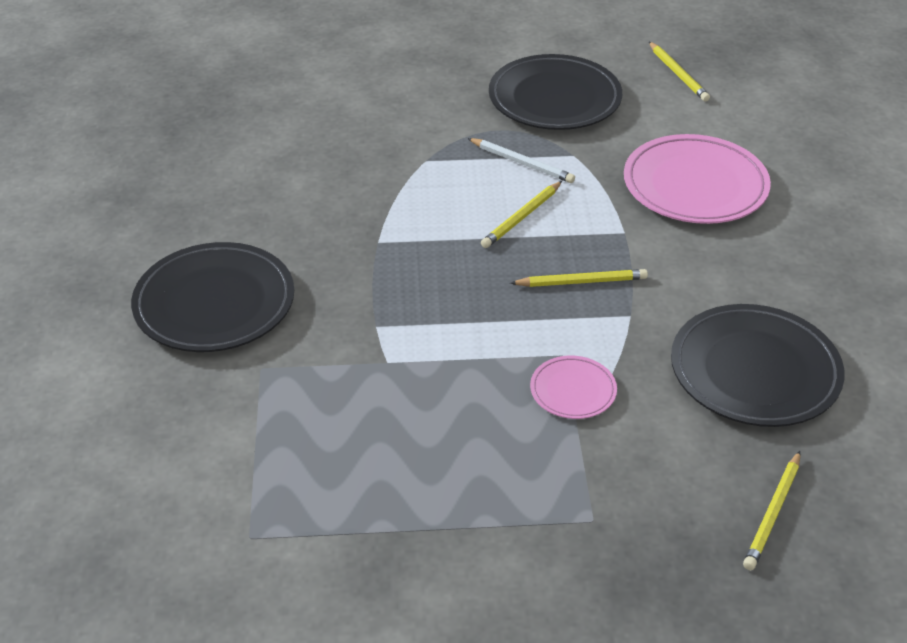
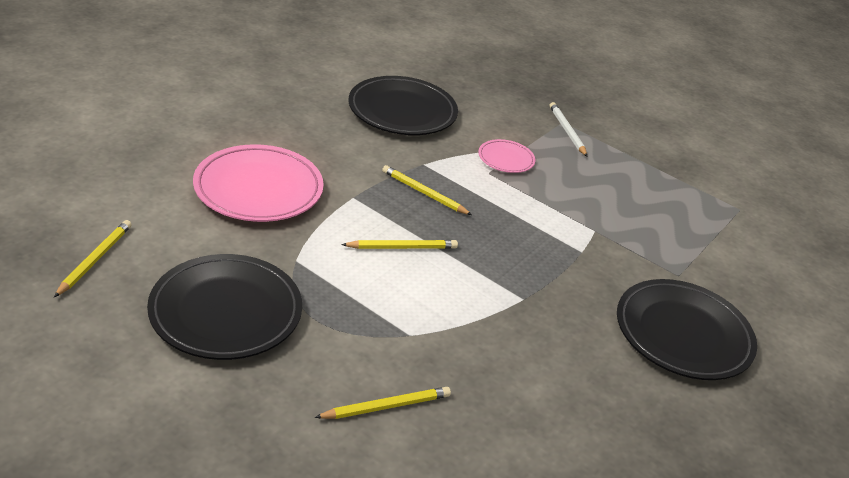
camera: 145 degrees left, 5 degrees down
(522, 163) = (342, 281): white pencil -> white pencil (567, 131)
(773, 513) = (480, 81): yellow pencil -> yellow pencil (386, 406)

